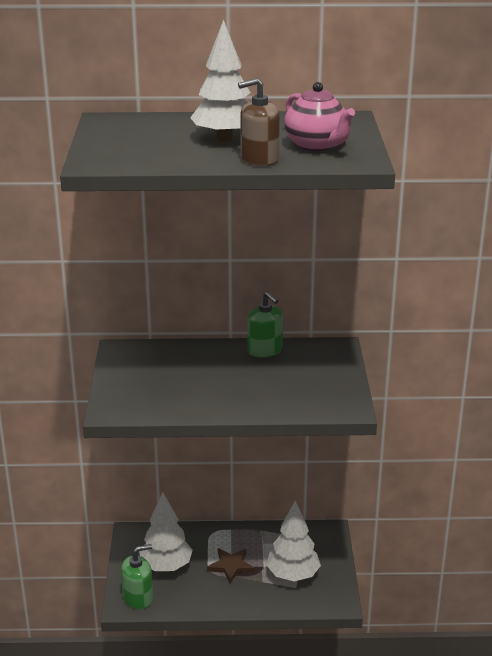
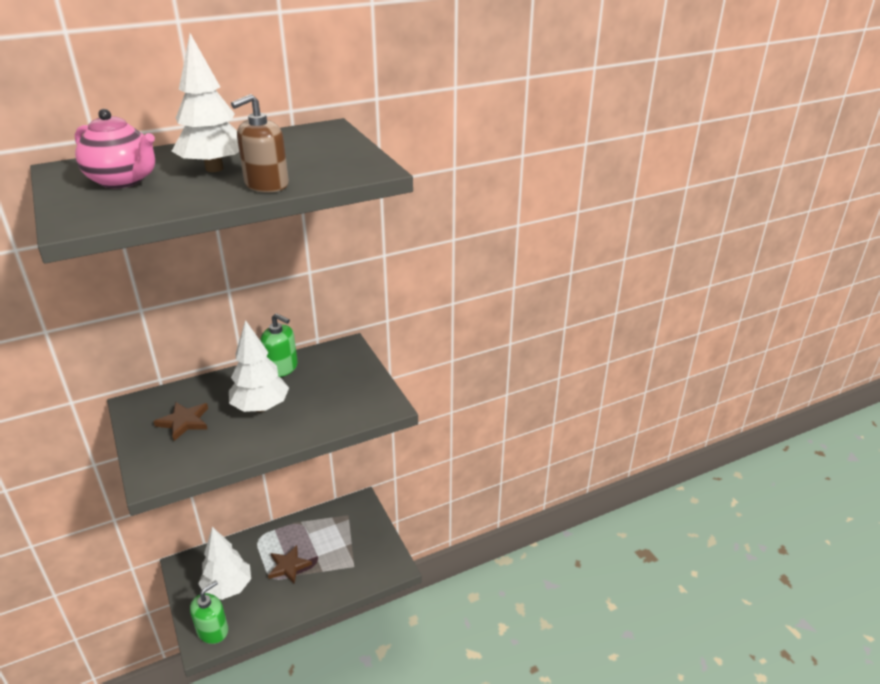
camera: 25 degrees left, 5 degrees up
(156, 374) = (184, 422): none -> brown star
(293, 575) = (347, 555): white tree -> white tree (261, 407)
(317, 146) = (317, 161): pink teapot -> pink teapot (123, 181)

